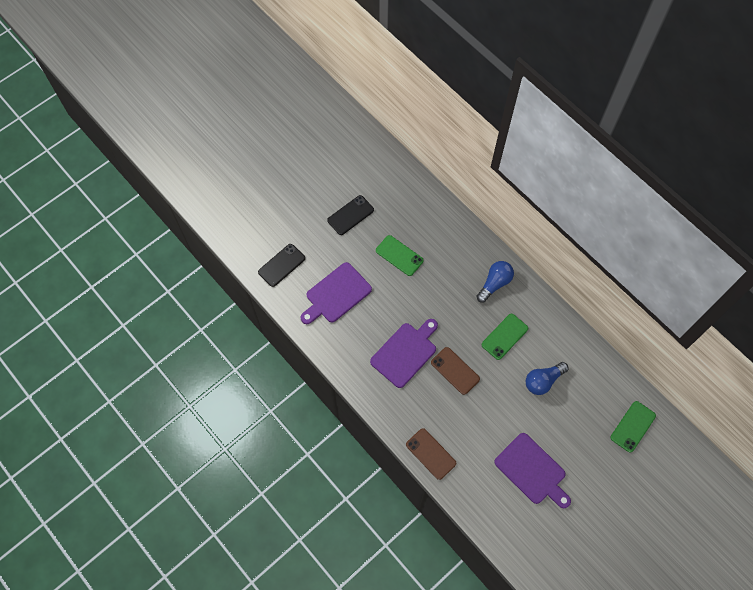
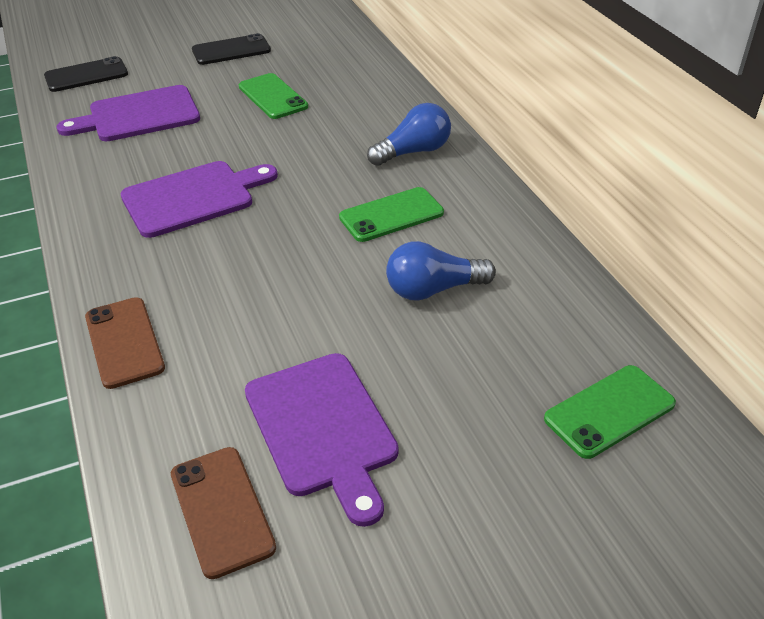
camera: 20 degrees right, 25 degrees down
(455, 371) = (265, 238): brown phone -> brown phone (221, 510)

